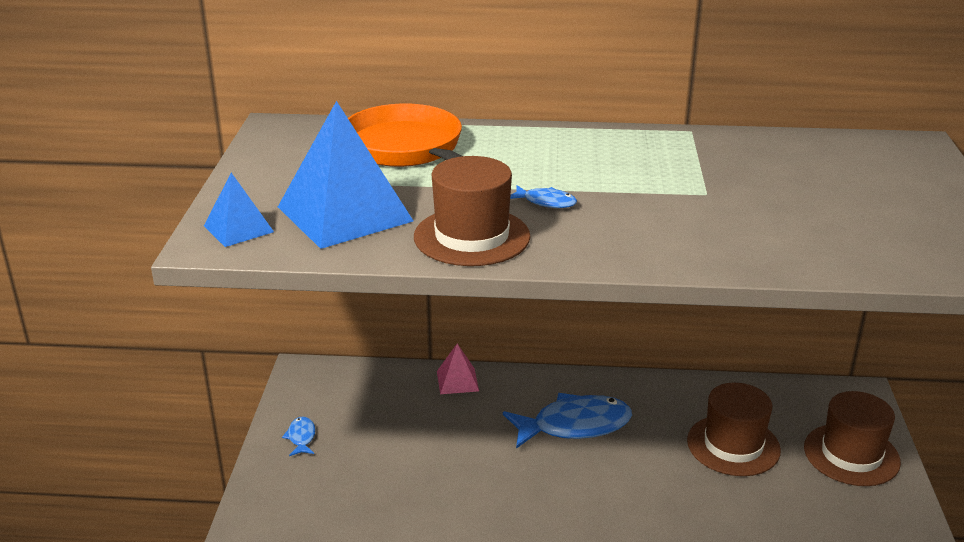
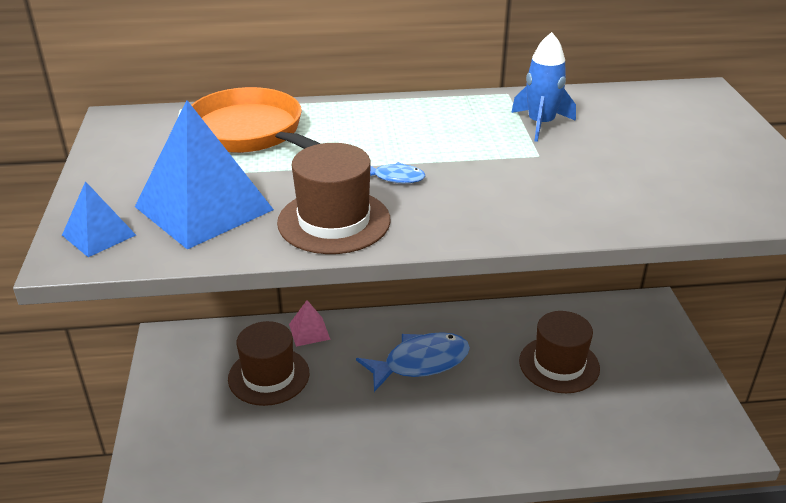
camera: 10 degrees left, 5 degrees up
(301, 437) = (174, 405): blue fish -> none
(718, 163) = (540, 124): none -> blue rocket
(851, 454) = (657, 361): brown hat -> brown hat (269, 376)

